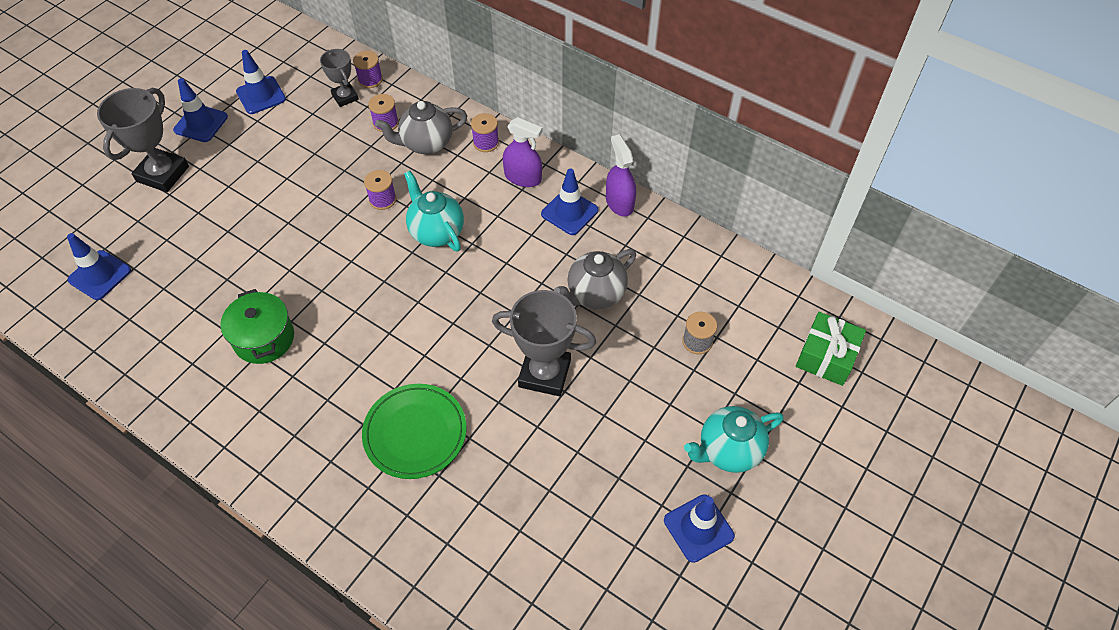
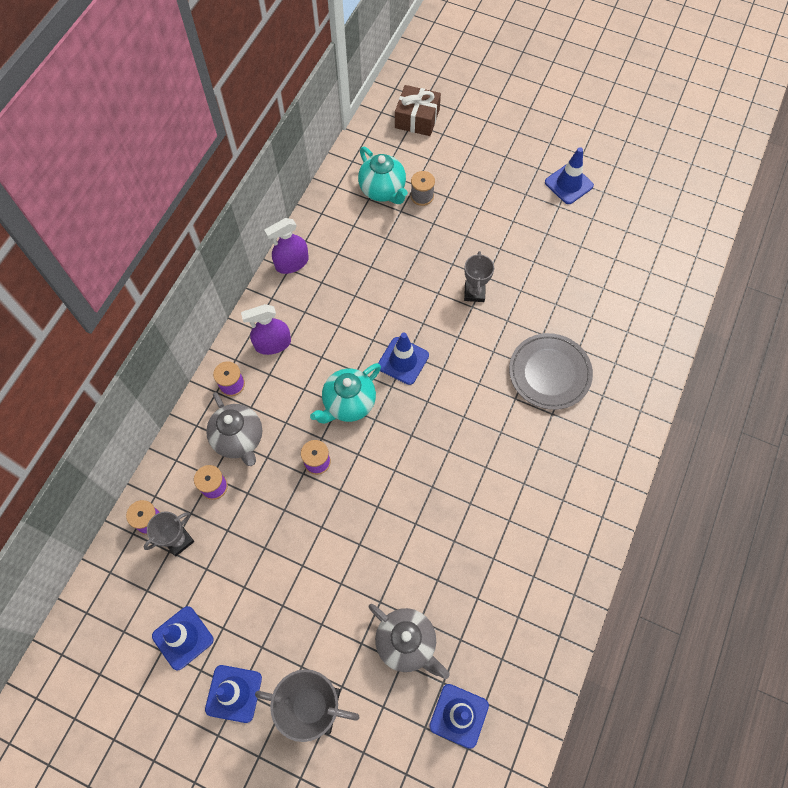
camera: 100 degrees left, 10 degrees up
(264, 338) = (493, 520): green pot -> none
(415, 433) = (549, 373): green plate -> grey plate
(523, 177) = (272, 344): purple spray bottle -> purple spray bottle turned 120 degrees counterclockwise
(544, 373) = (474, 293): grey trophy -> grey trophy, size x0.58
(569, 212) = (308, 300): blue traffic cone -> blue traffic cone (403, 361)
(595, 294) = (392, 268): grey teapot -> grey teapot (406, 643)
(728, 450) = (507, 171): turquoise teapot -> turquoise teapot (383, 190)
(826, 356) = (417, 119): green gift -> brown gift

